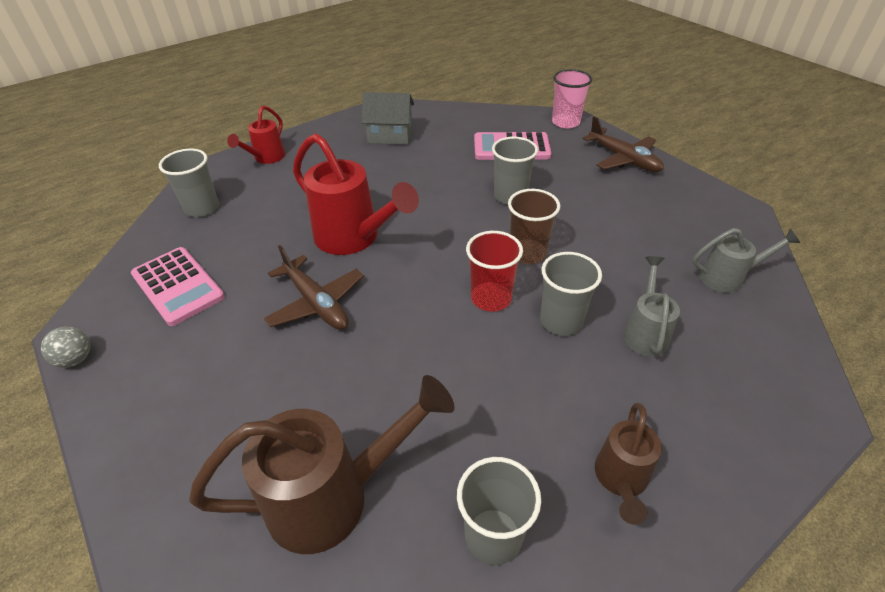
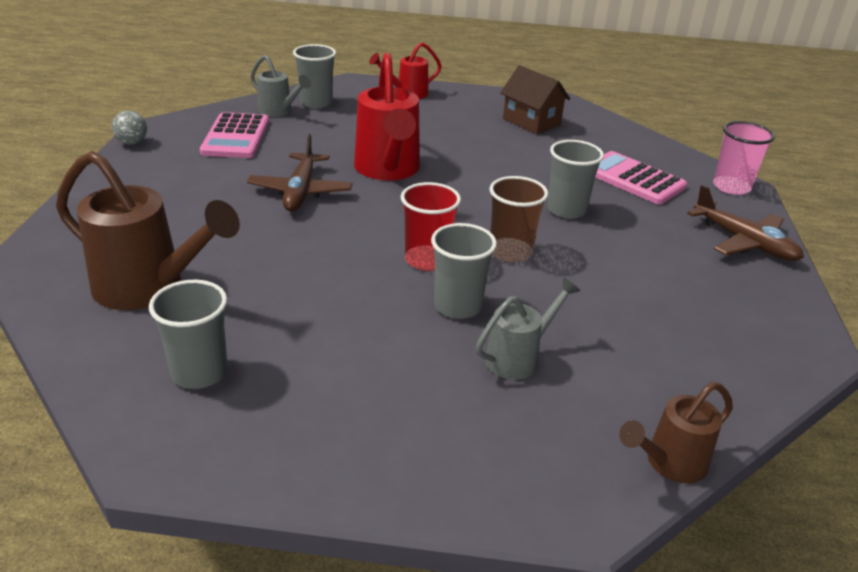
camera: 40 degrees right, 10 degrees down
(390, 136) = (531, 122): grey house -> brown house
(620, 480) = (330, 414): brown watering can -> brown watering can (669, 463)
(623, 159) = (743, 242): brown plane -> brown plane turned 45 degrees counterclockwise
(727, 278) = (682, 379): grey watering can -> grey watering can (279, 111)

